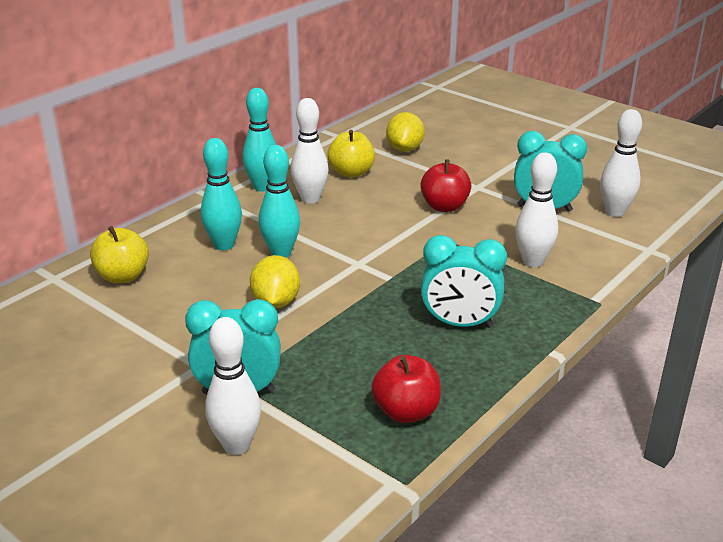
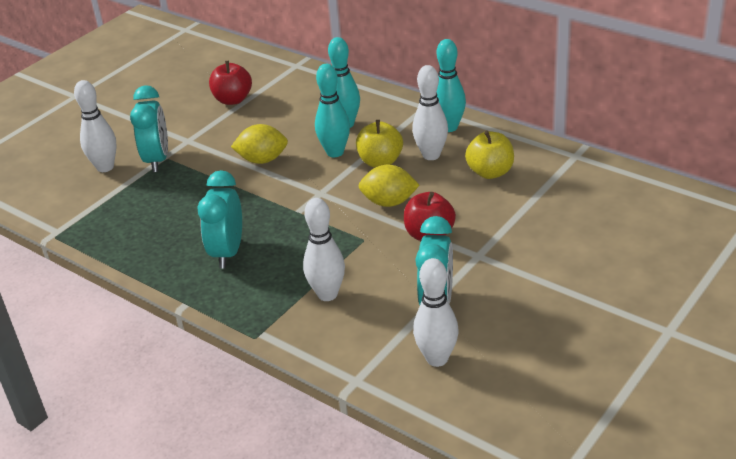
camera: 90 degrees right, 5 degrees up
(123, 276) = (298, 90): yellow apple -> yellow apple (380, 162)
(405, 149) = (556, 201): yellow lemon -> yellow lemon (389, 202)
(406, 412) = (123, 232): red apple -> red apple (233, 100)

